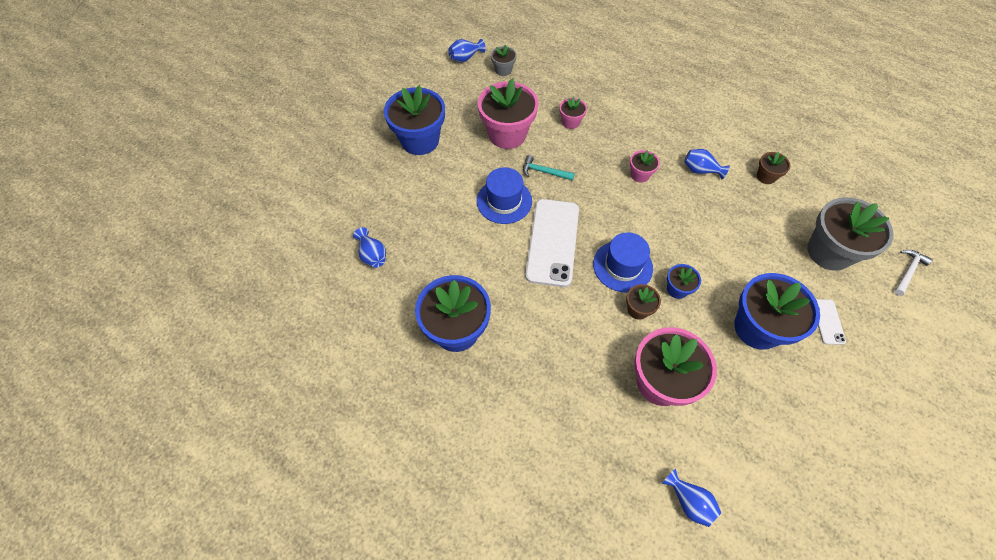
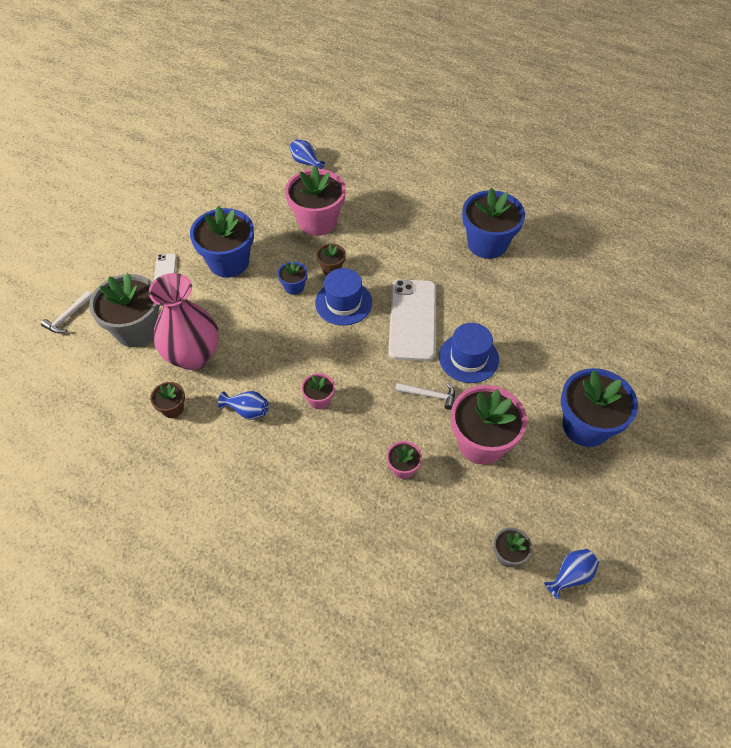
camera: 175 degrees right, 5 degrees down
(372, 255) = (584, 296): blue vase -> none
(544, 172) = (429, 395): turquoise hammer -> white hammer
(763, 221) = (193, 355): none -> pink vase

